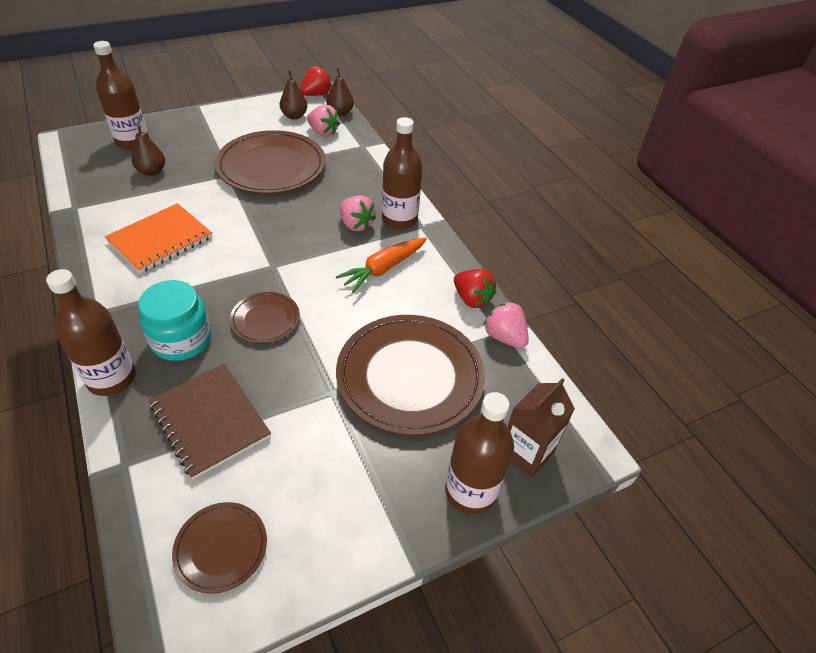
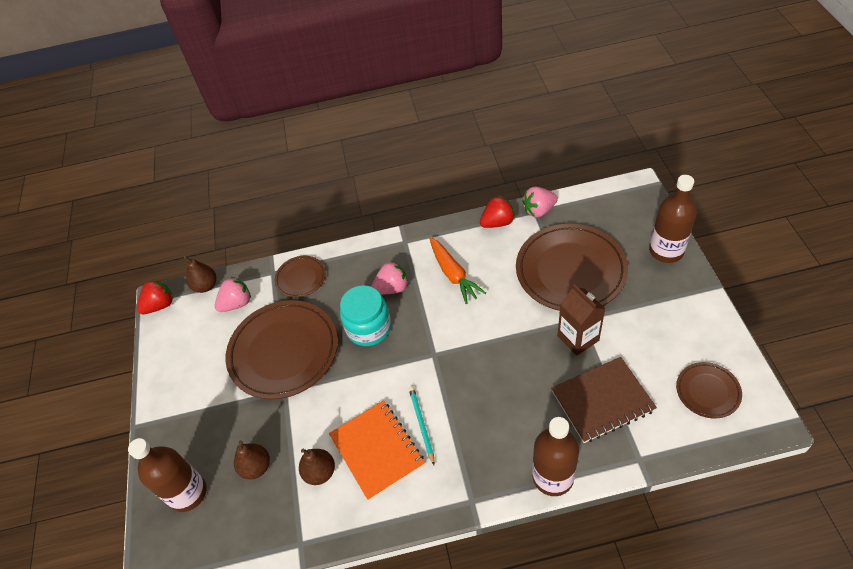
camera: 65 degrees left, 5 degrees up
(181, 340) = (515, 424): turquoise jar -> turquoise jar (369, 328)
(187, 266) = (421, 424): none -> turquoise pencil
(265, 320) = (500, 361): brown plate -> brown plate (301, 278)
(294, 116) = (196, 328): brown pear -> brown pear (320, 472)
(316, 94) = (160, 305): red strawberry -> red strawberry turned 75 degrees clockwise
(399, 219) = (392, 256): brown bottle -> none
(526, 452) = (638, 218): brown carton -> brown carton (578, 338)

